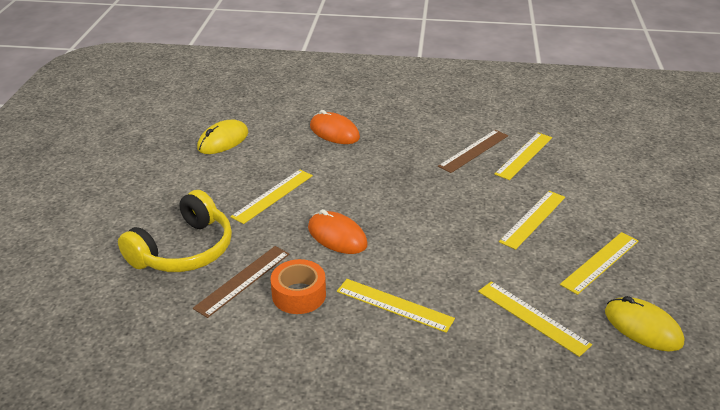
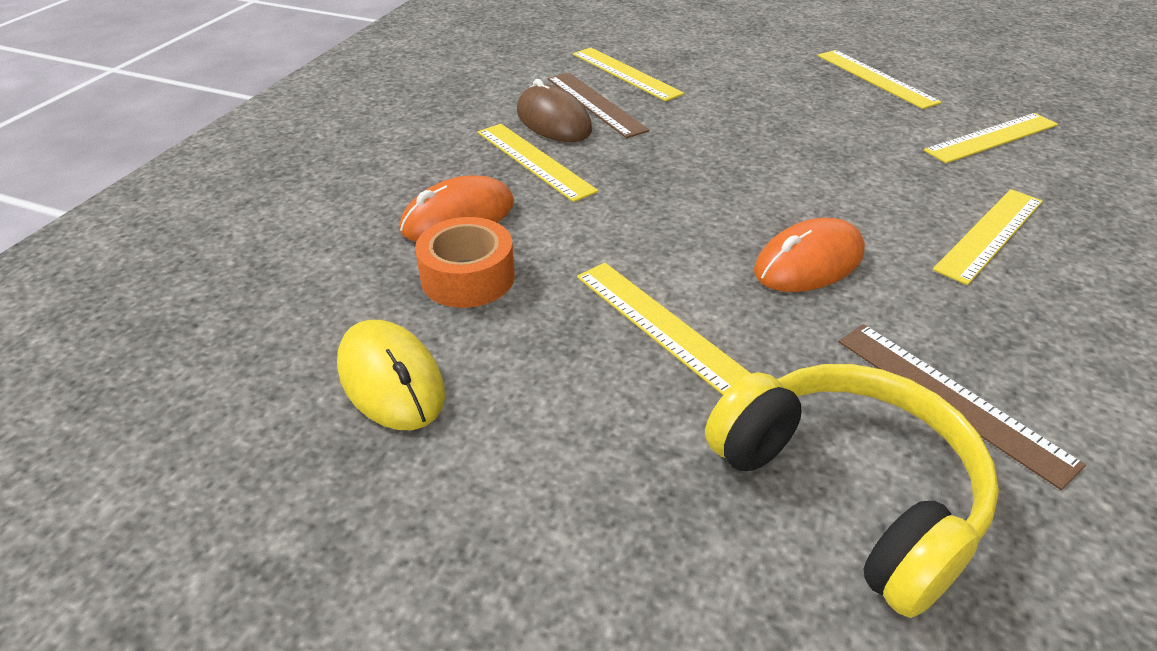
camera: 75 degrees left, 5 degrees up
(299, 295) = (983, 329): orange tape -> orange tape (468, 277)
(443, 141) = (553, 121): none -> brown mouse
(533, 219) = (781, 97): yellow ruler -> yellow ruler (534, 161)
(642, 327) = (993, 82): yellow mouse -> none

